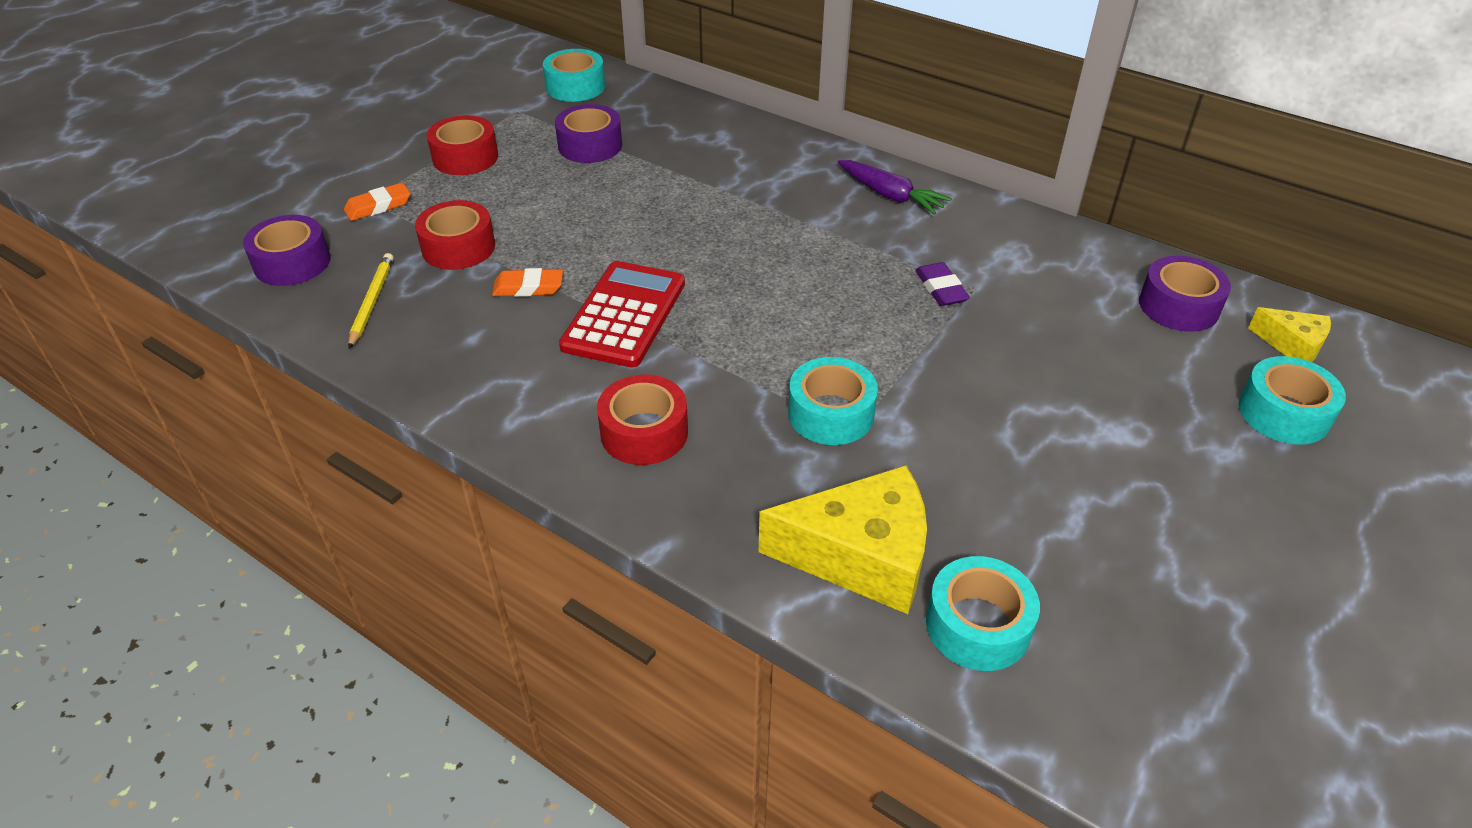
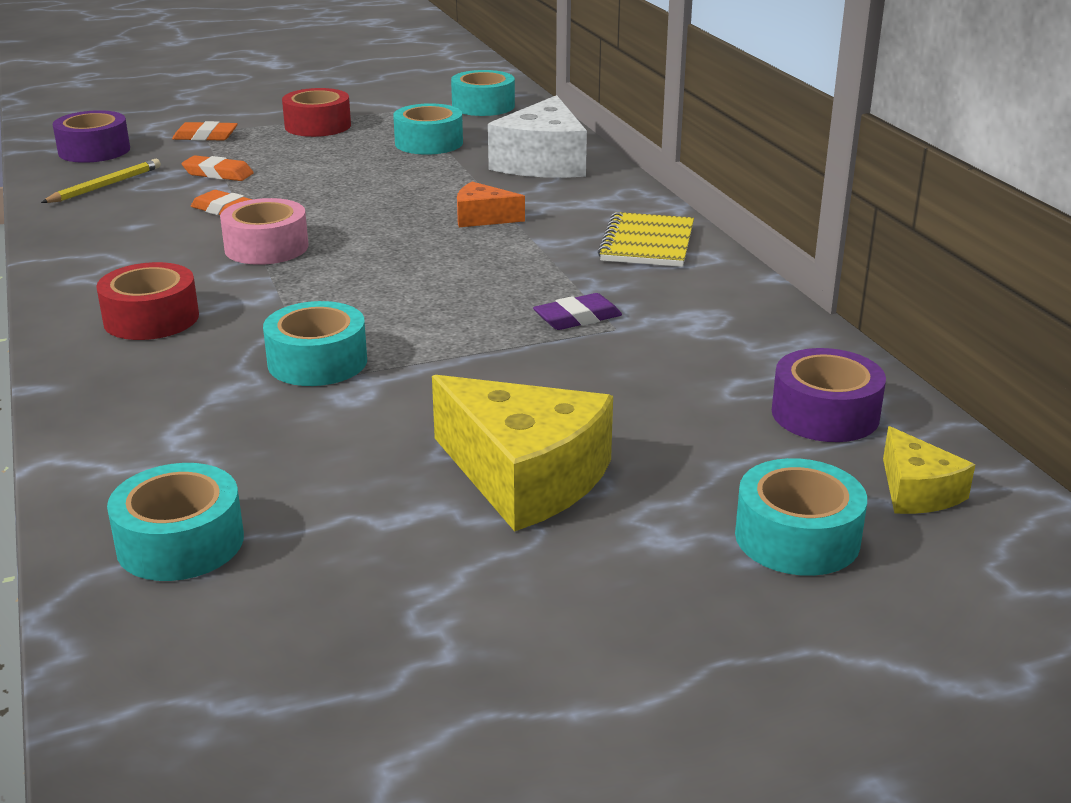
camera: 35 degrees right, 15 degrees down
(458, 247) = (218, 174): red tape -> orange eraser
(590, 145) = (429, 143): purple tape -> turquoise tape
(624, 315) = (266, 247): red calculator -> pink tape
(709, 137) = (542, 162): none -> white cheese
(745, 214) = (482, 218): none -> orange cheese
(861, 556) = (171, 456): yellow cheese -> yellow cheese (524, 477)
(890, 196) = (647, 243): purple carrot -> yellow notebook
(941, 288) = (577, 318): purple eraser -> purple eraser turned 45 degrees clockwise

